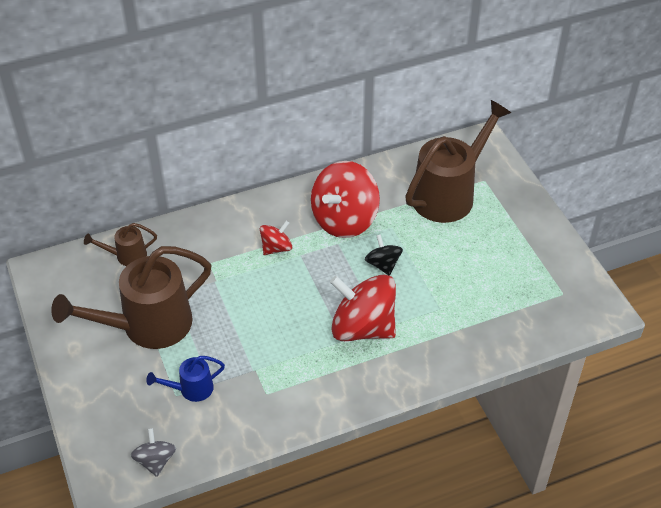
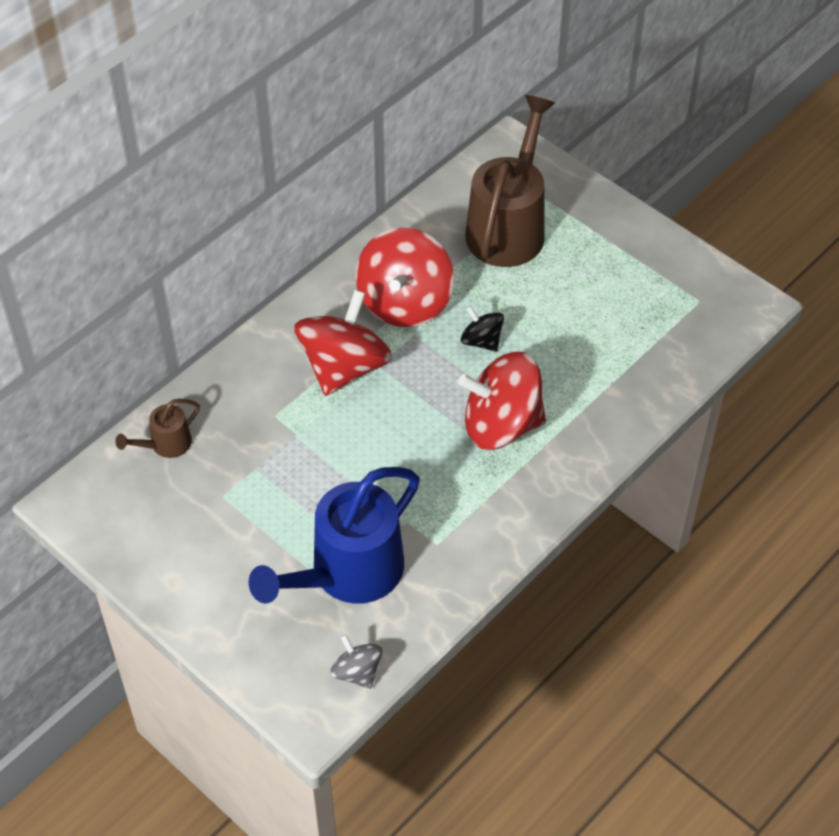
camera: 25 degrees left, 5 degrees up
(147, 326) = (246, 521): brown watering can -> none
(191, 389) = (347, 574): blue watering can -> blue watering can, size x2.16
(276, 248) = (344, 367): red spinning top -> red spinning top, size x2.00

